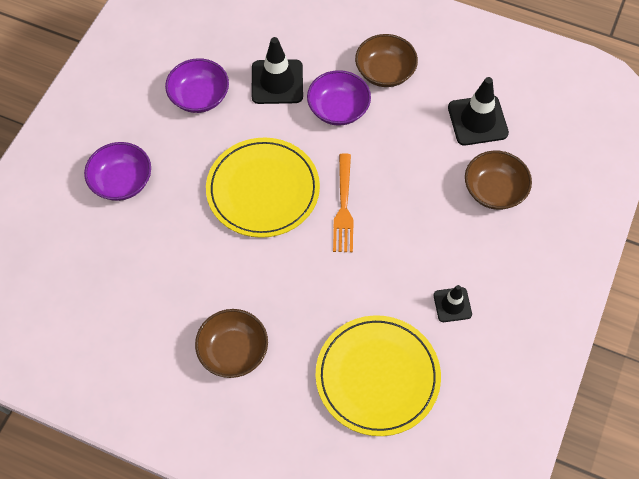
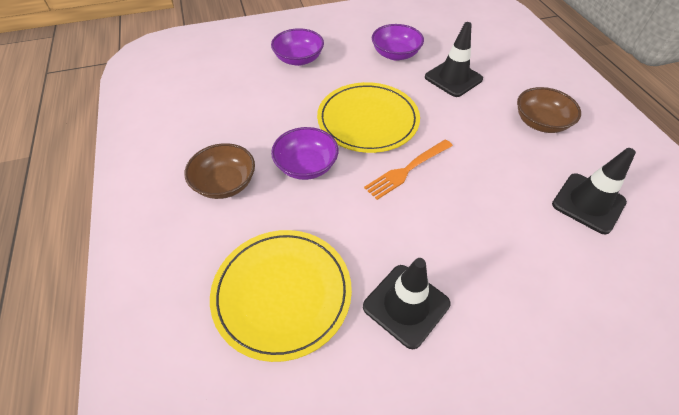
camera: 50 degrees right, 10 degrees down
(338, 109) = (477, 118): purple bowl -> purple bowl (306, 166)
(452, 305) = (406, 305): black traffic cone -> black traffic cone, size x1.69
(494, 190) = (548, 260): brown bowl -> none

